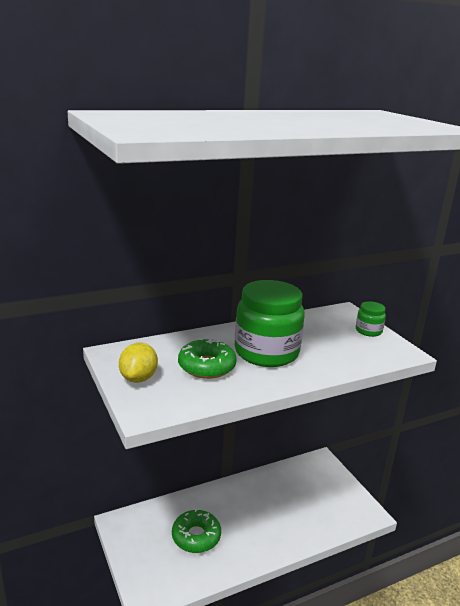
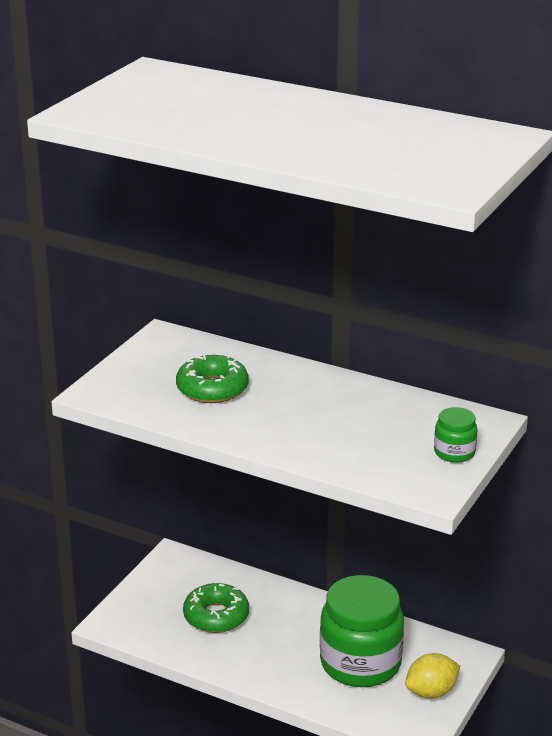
camera: 55 degrees right, 5 degrees up
(138, 378) = (141, 366): yellow lemon -> yellow lemon (431, 692)
(266, 352) = (292, 408): green jar -> green jar (360, 663)

